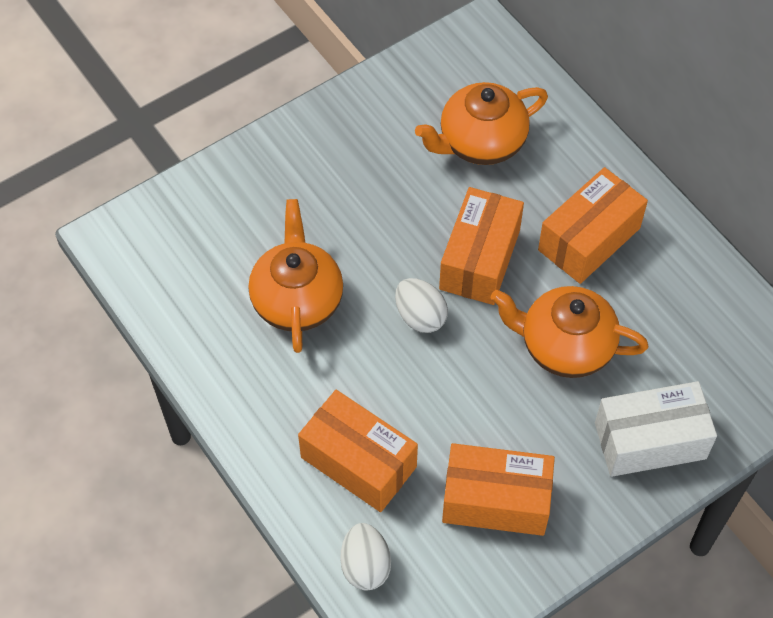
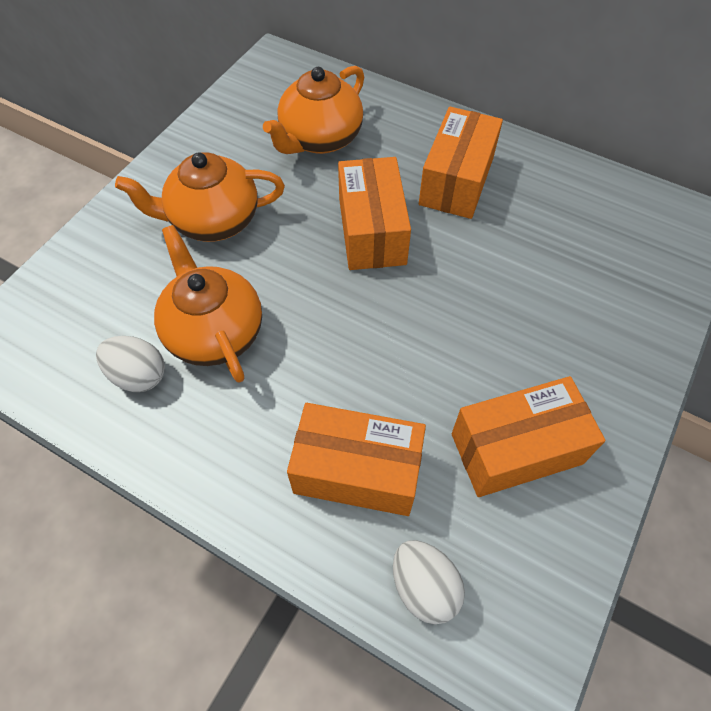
camera: 25 degrees left, 0 degrees up
(420, 316) = (344, 301): white egg -> white egg (138, 375)
(564, 346) = (491, 276): orange teapot -> orange teapot (213, 220)
(650, 440) = (617, 328): white box -> none

